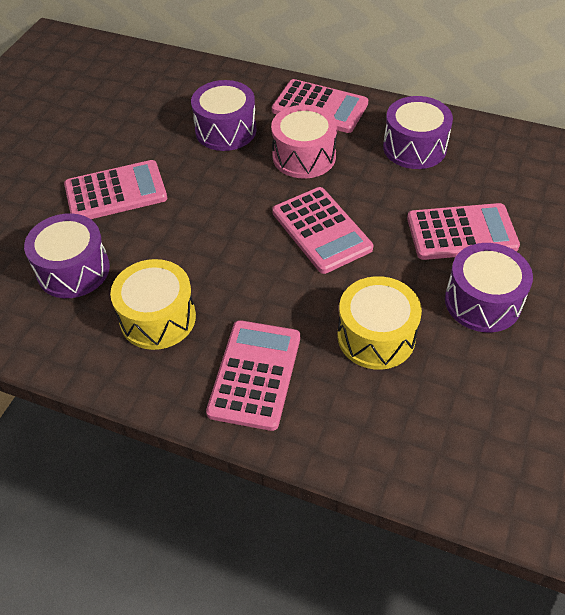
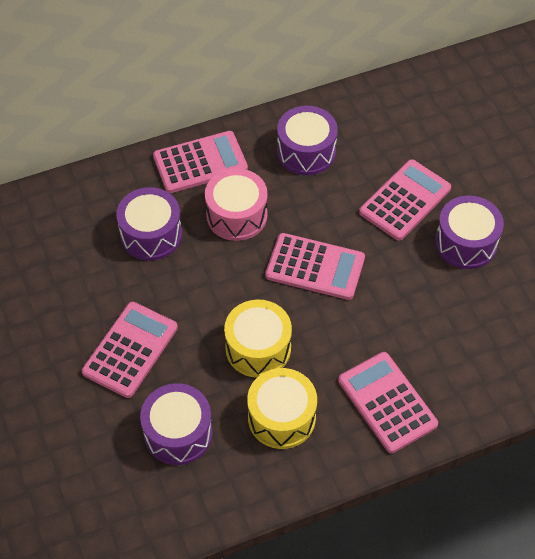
camera: 45 degrees left, 5 degrees up
(376, 336) = (430, 317): yellow drum -> yellow drum (258, 348)

